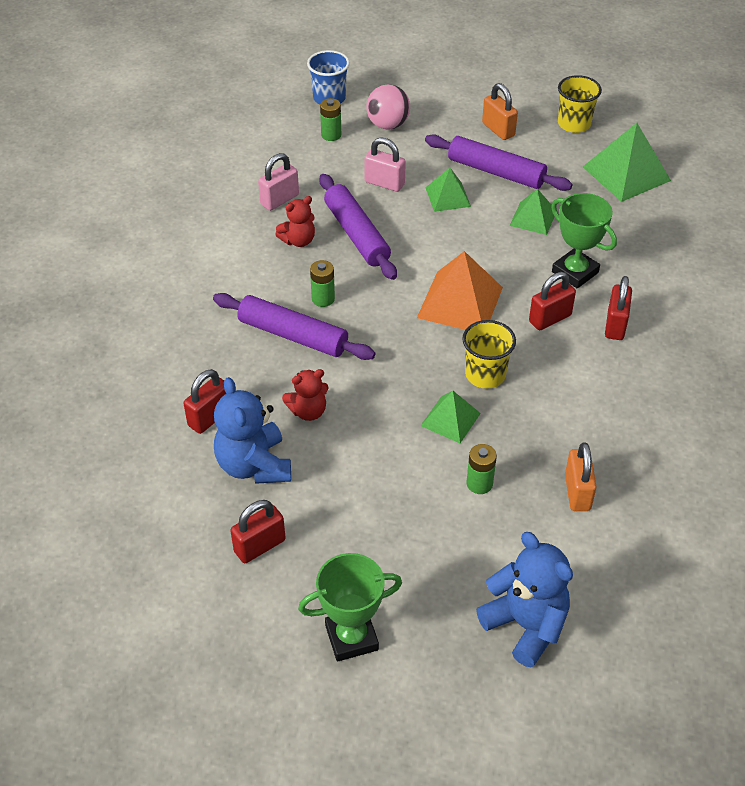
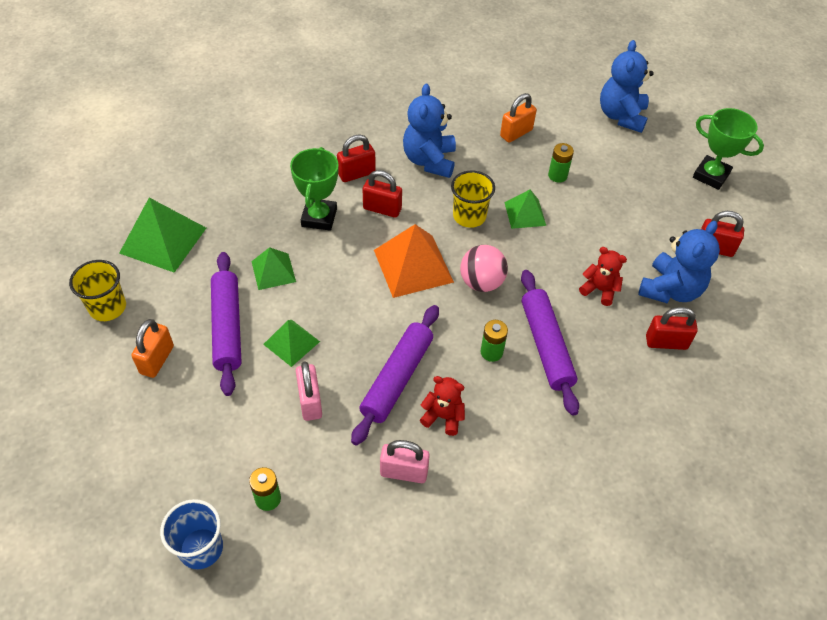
camera: 130 degrees left, 5 degrees up
(388, 125) = (213, 457): pink ball -> pink ball (481, 282)
(591, 390) = (429, 160): none -> blue teddy bear

